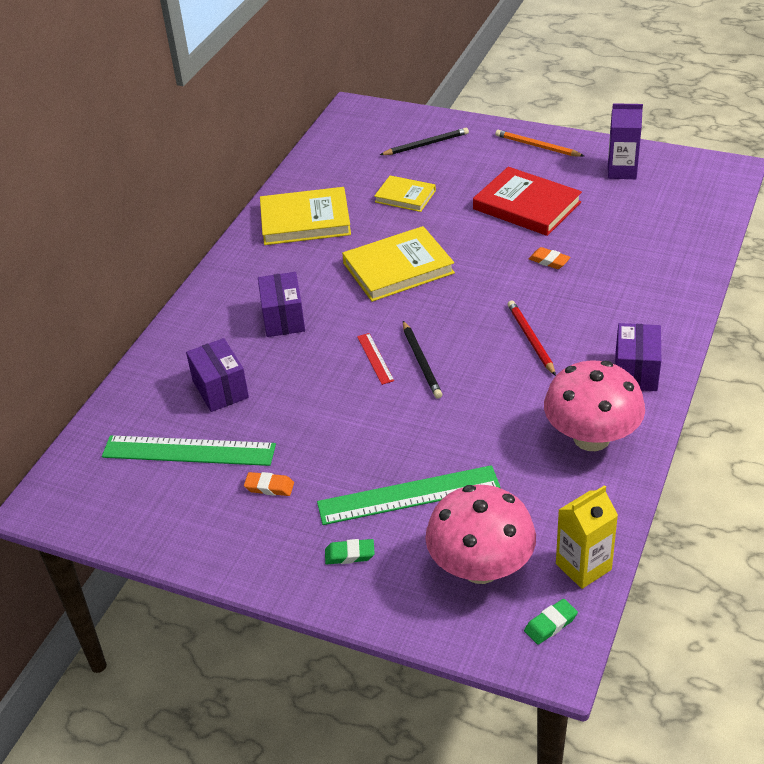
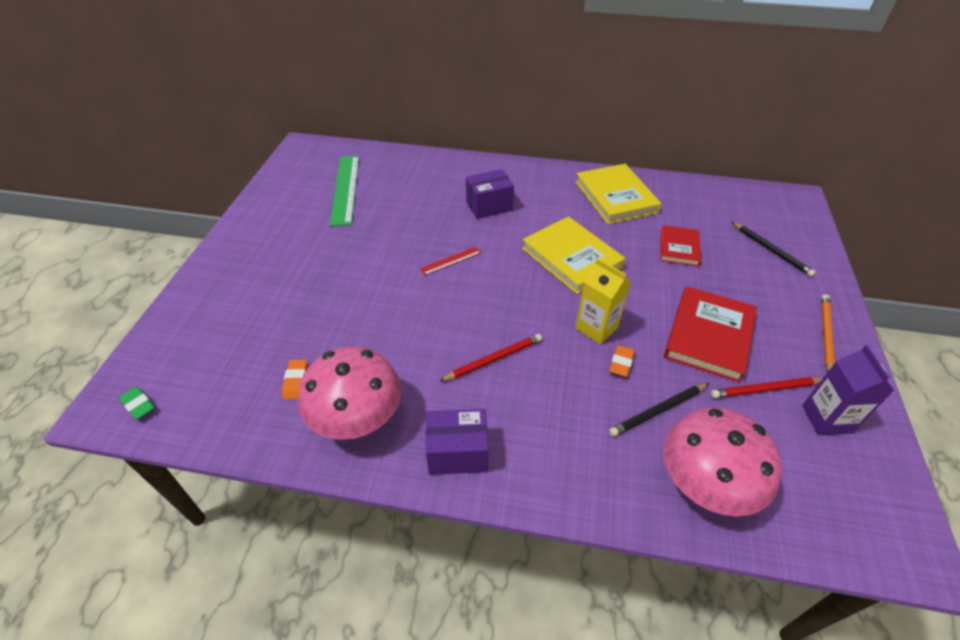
camera: 75 degrees right, 5 degrees up
(220, 389) = (407, 191): purple box -> none
(269, 487) = (309, 229): orange eraser -> orange eraser (296, 381)
(349, 555) = (238, 278): green eraser -> none
(405, 196) = (679, 248): yellow book -> red book
(408, 495) = (294, 301): green ruler -> none
(421, 362) = (450, 288): black pencil -> black pencil (658, 411)
(481, 567) = (210, 353): pink mushroom -> pink mushroom (705, 484)
(583, 567) = (196, 424): yellow carton -> yellow carton (596, 328)
(590, 191) = (765, 389): none -> red pencil

